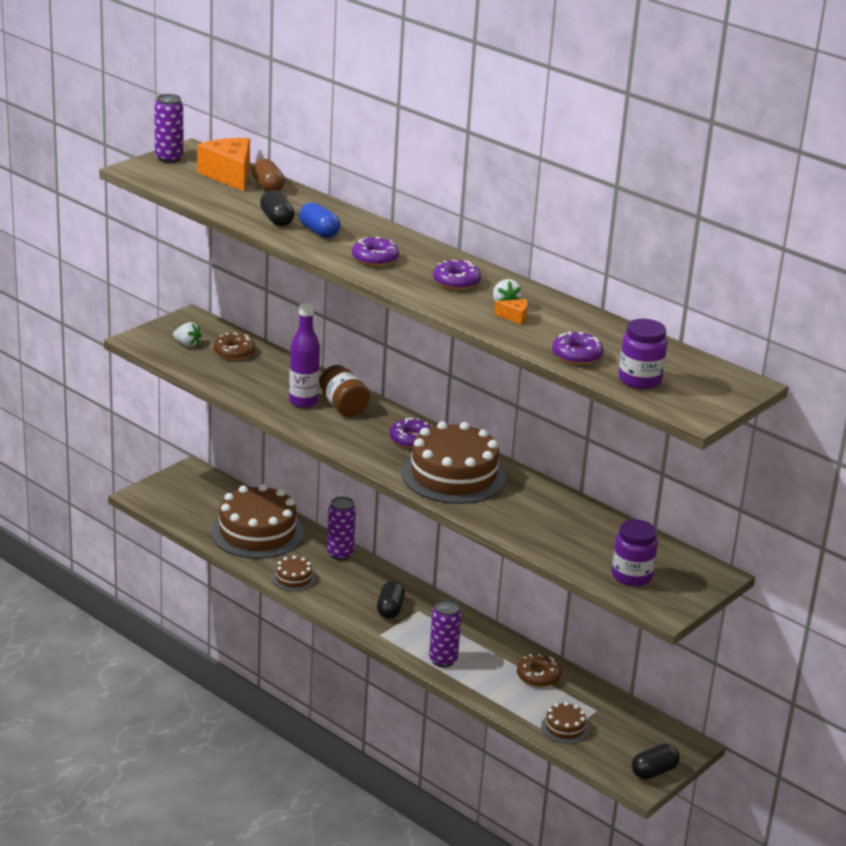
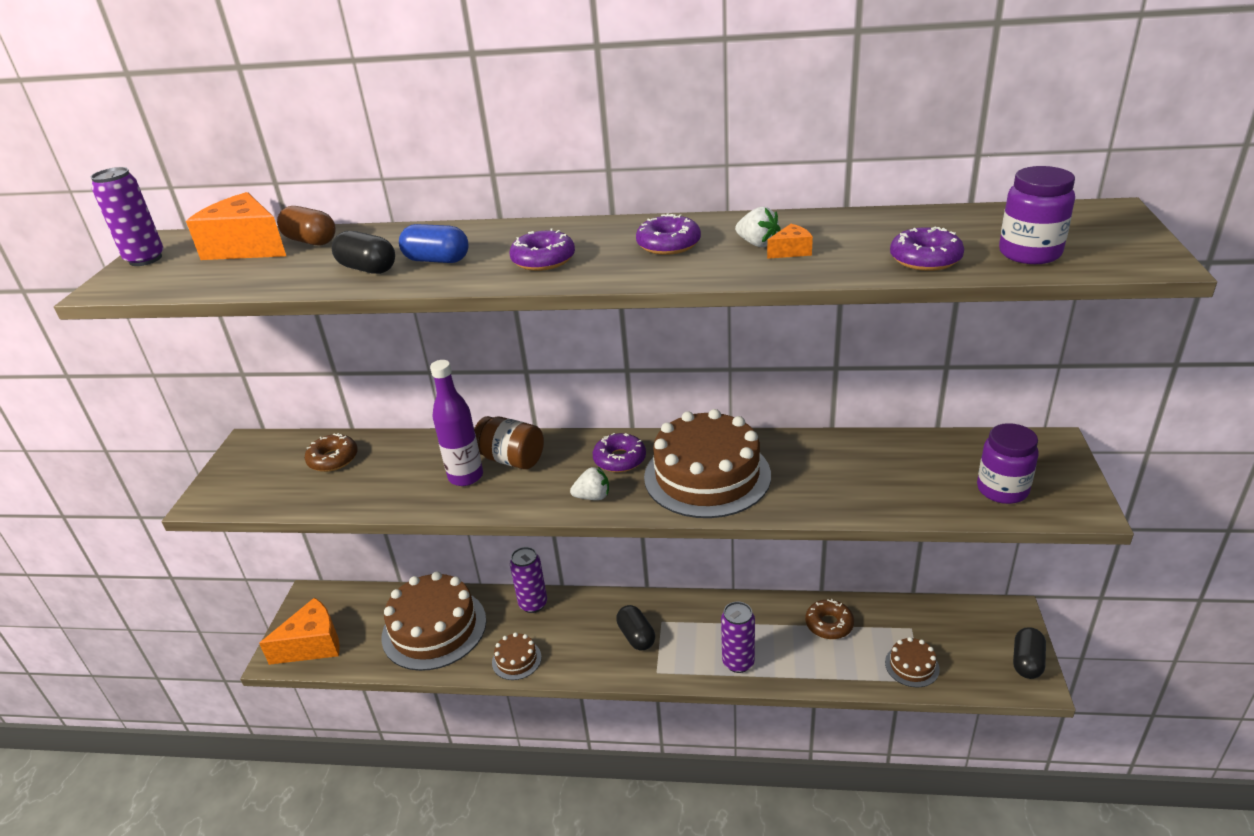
camera: 30 degrees left, 5 degrees up
(169, 500) = (313, 644): none -> orange cheese
(187, 344) = (270, 476): white strawberry -> white strawberry (593, 497)

